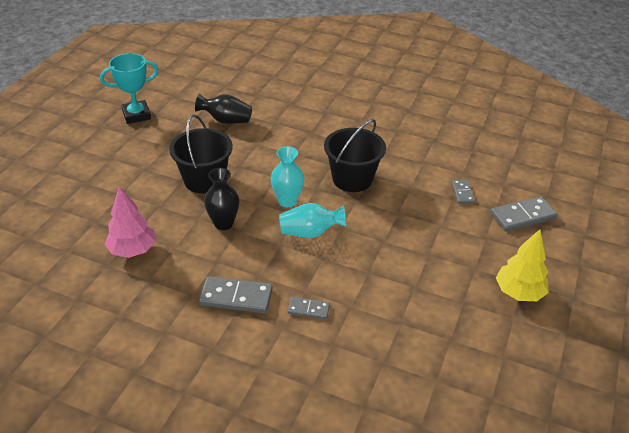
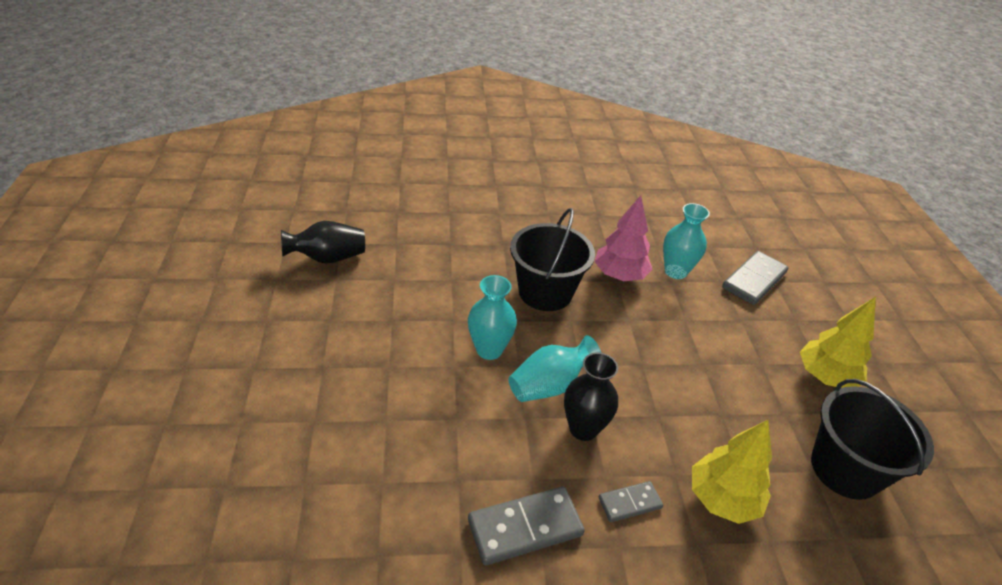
camera: 30 degrees left, 0 degrees up
(133, 250) = (319, 514): pink tree -> pink tree (619, 275)
(136, 115) = (186, 286): turquoise trophy -> none
(204, 180) = (355, 356): black bucket -> black bucket (845, 469)
(223, 223) = (427, 414): black vase -> black vase (583, 428)
(371, 330) = (722, 499): none -> yellow tree
(462, 193) = (675, 271): grey domino -> turquoise vase

